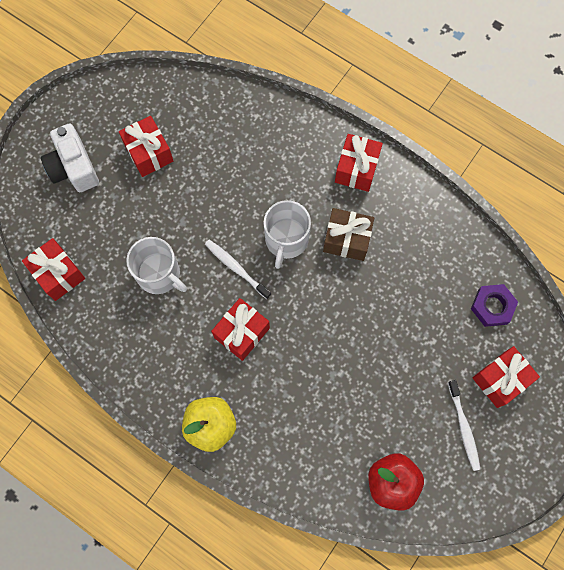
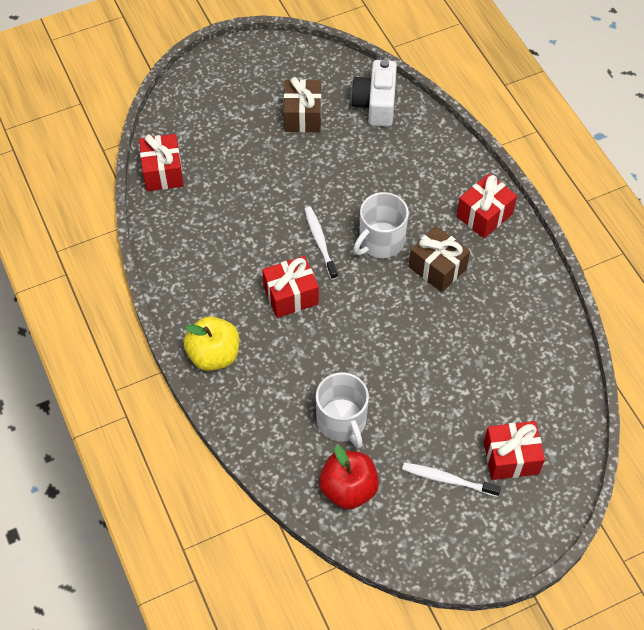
camera: 30 degrees right, 15 degrees down
(74, 167) = (230, 98): white camera -> white camera (375, 104)
(149, 153) = (302, 116): red gift -> brown gift
(159, 274) = (249, 214): white mug -> white mug (342, 421)
(463, 427) = (448, 479): white toothbrush -> white toothbrush turned 90 degrees clockwise
(492, 306) = (543, 392): purple nut -> none

